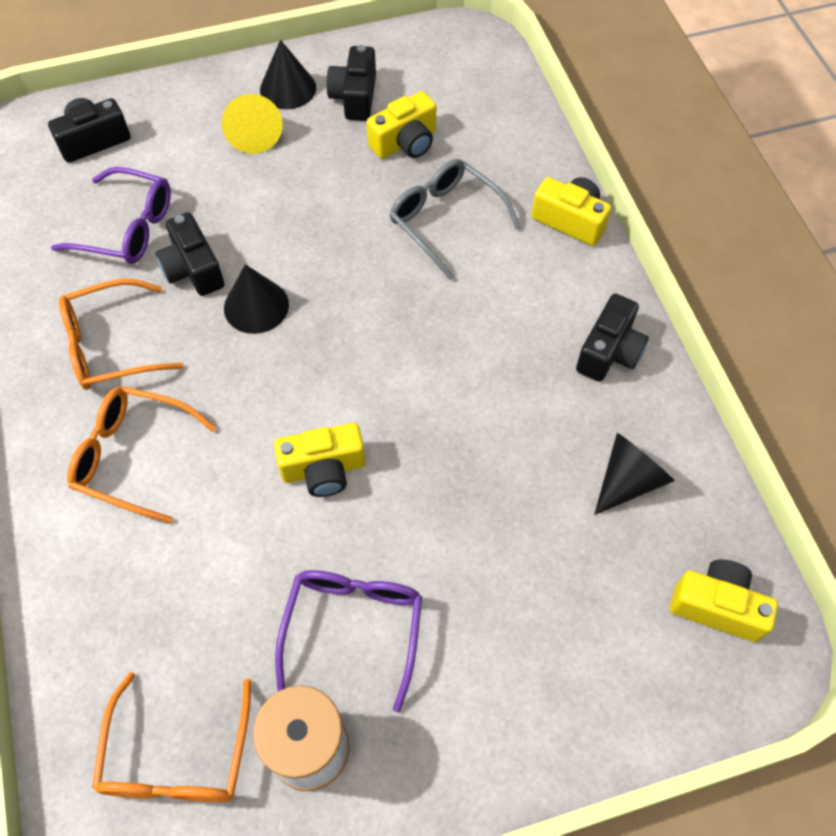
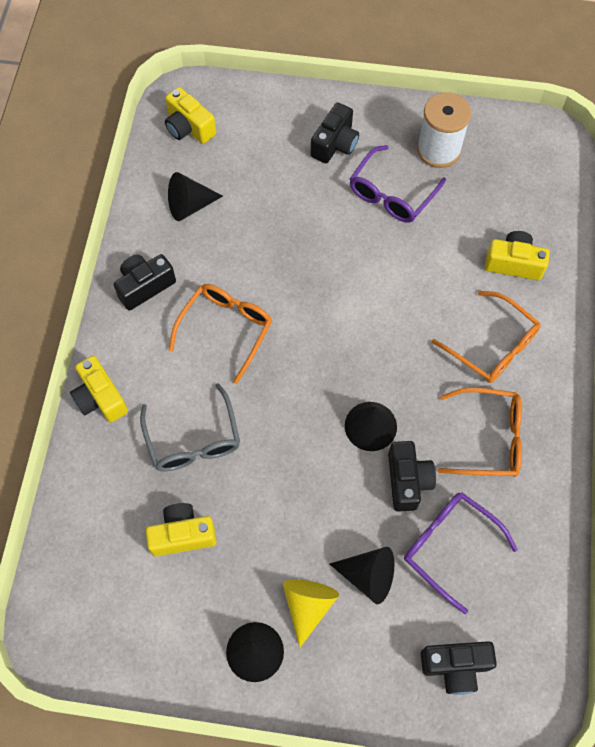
camera: 155 degrees left, 5 degrees up
(177, 754) = (508, 173): orange glasses -> orange glasses (225, 330)
(204, 175) = (368, 576): none -> black cone
(323, 469) = (371, 287): yellow camera -> yellow camera (513, 263)
(355, 97) = (199, 610): black camera -> black camera (335, 144)

